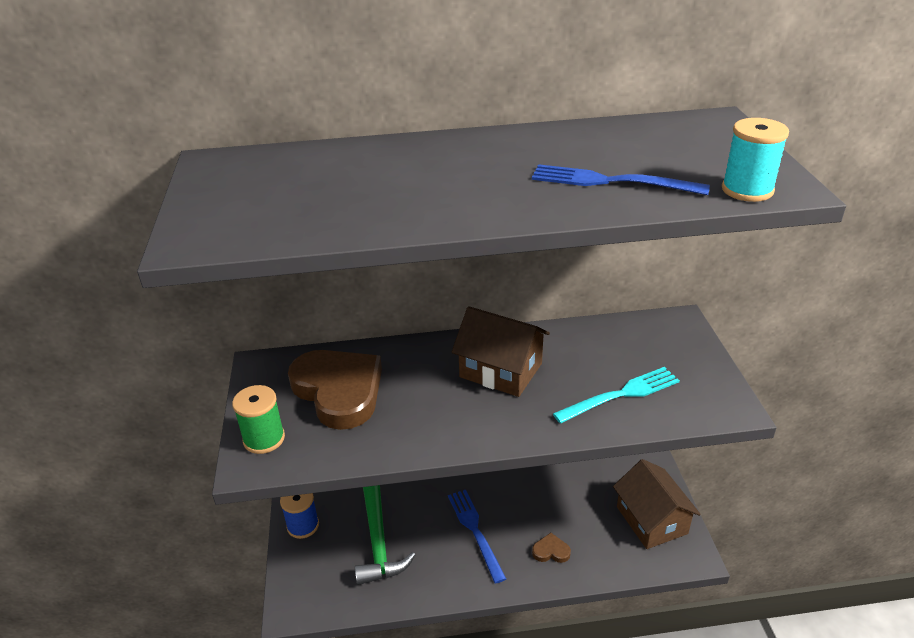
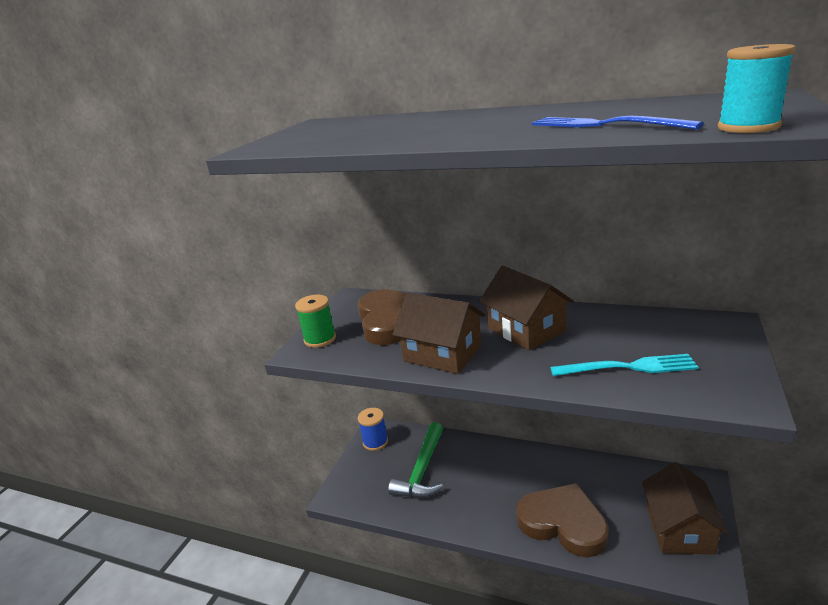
camera: 30 degrees right, 10 degrees down
(430, 423) = (442, 353): none -> brown house
(475, 531) = (503, 485): blue fork -> none
(551, 551) = (563, 523): brown heart -> brown heart, size x2.47

